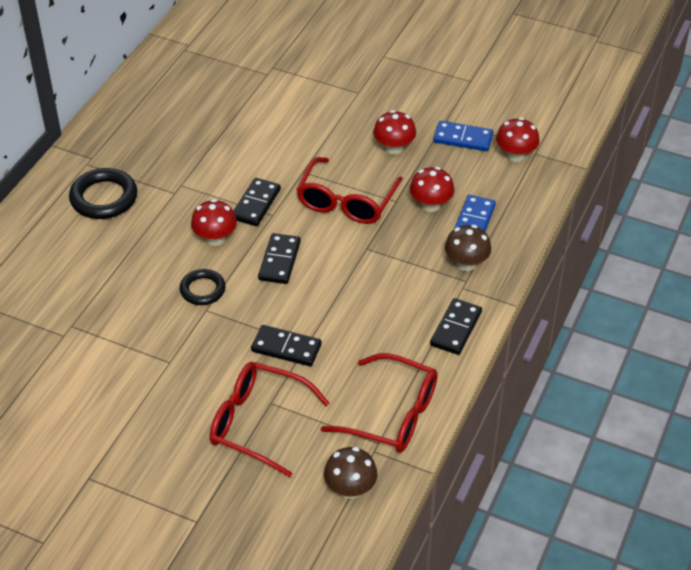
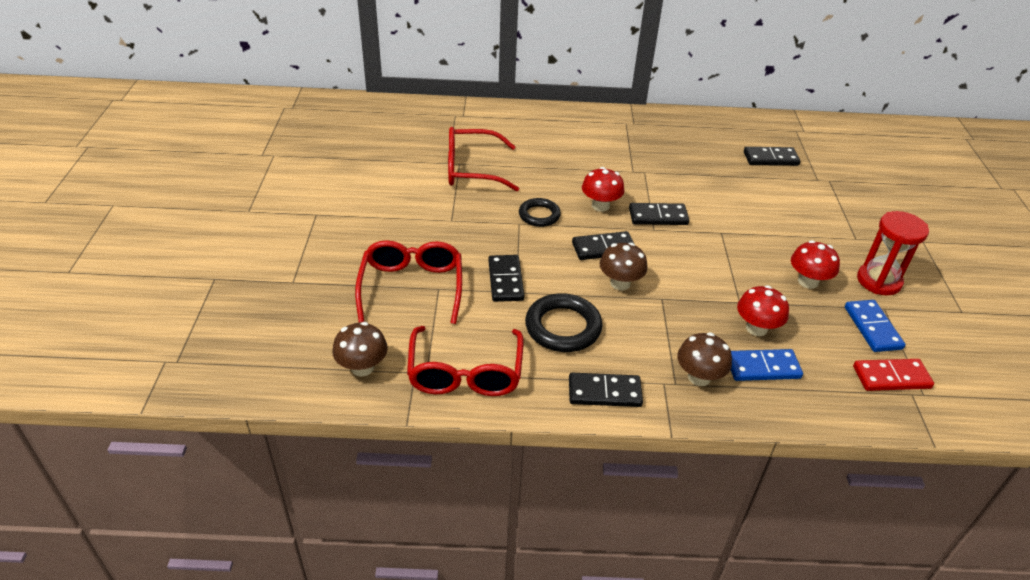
camera: 65 degrees right, 5 degrees down
(104, 198) = (598, 140): black ring -> black ring (563, 327)
(217, 88) = (770, 158): none -> black domino
(333, 268) = (620, 283): none -> brown mushroom
(346, 202) = (709, 269): red glasses -> red glasses (471, 169)
(415, 107) = (878, 281): none -> red hourglass
(515, 155) = (891, 377): red mushroom -> red domino

